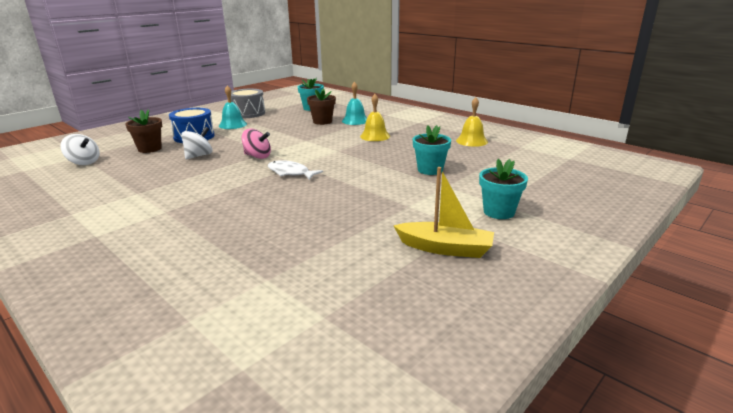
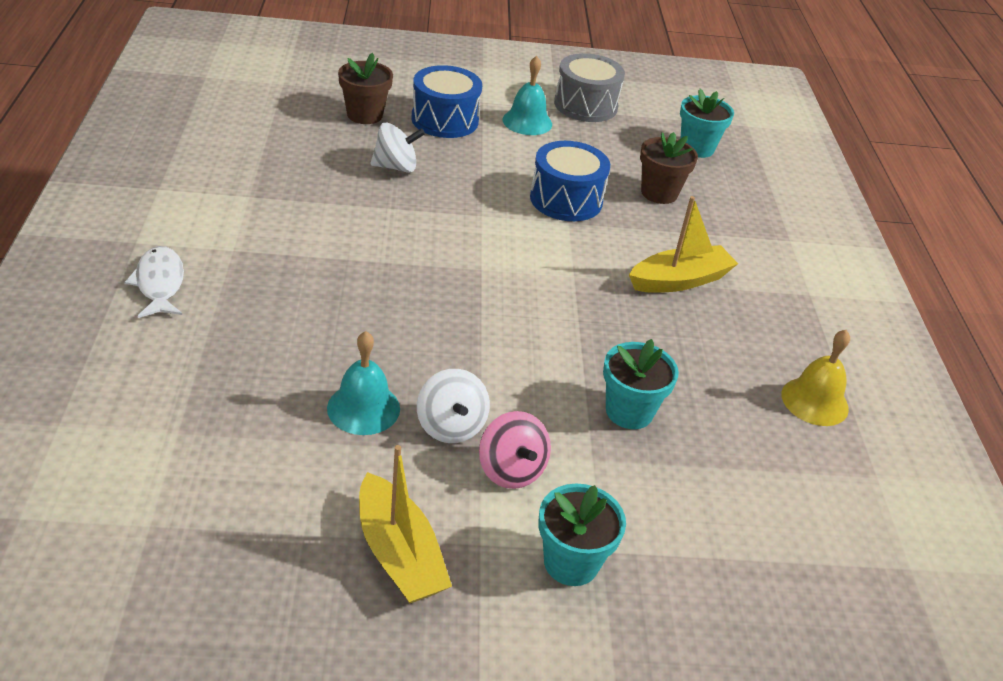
camera: 40 degrees right, 15 degrees up
(84, 162) = (271, 99): white spinning top -> white spinning top (451, 426)
(257, 156) = (457, 216): pink spinning top -> pink spinning top (511, 470)
(290, 173) = (446, 278): white fish -> white fish (159, 283)
(292, 136) = (566, 200): none -> blue drum
(355, 120) = (712, 222): turquoise bell -> turquoise bell (363, 408)
(375, 136) = (679, 280): yellow bell -> yellow boat

